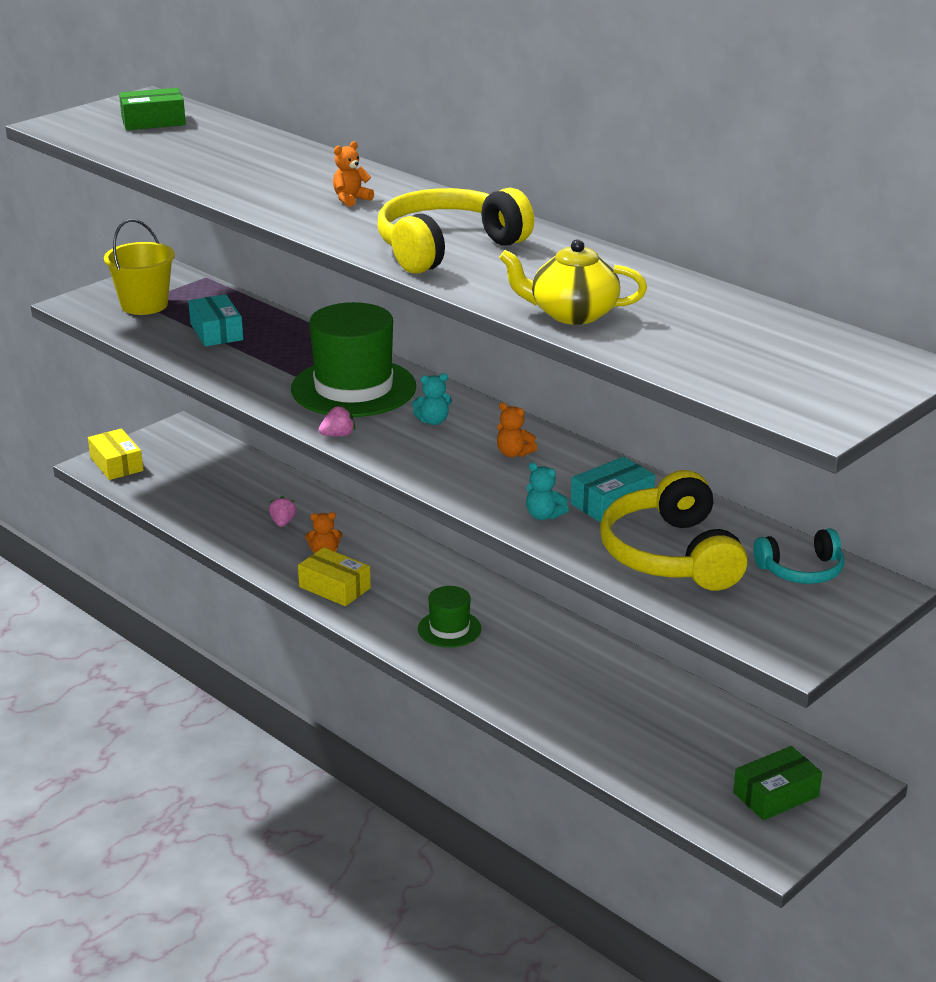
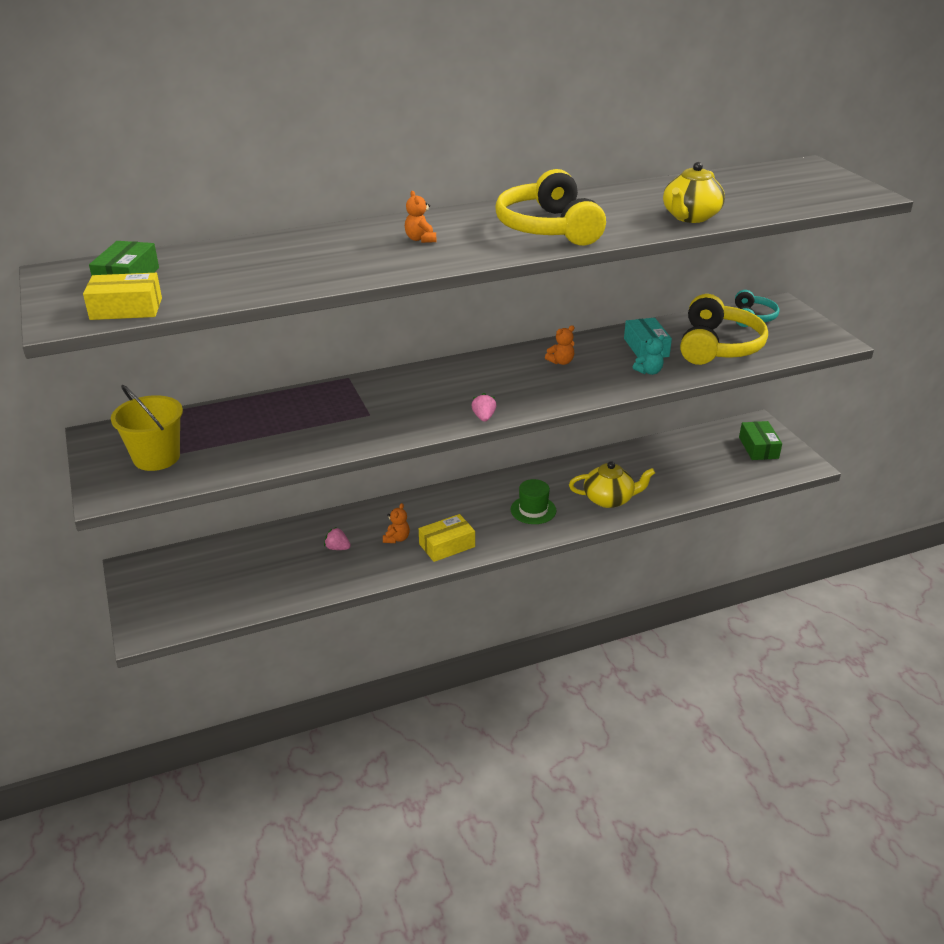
camera: 65 degrees left, 5 degrees up
(116, 464) = (156, 618): yellow box -> yellow box (126, 309)
(216, 332) = (253, 433): turquoise box -> none
(353, 388) = (414, 396): green hat -> none
(433, 421) = (492, 378): turquoise teddy bear -> none
(520, 682) = (609, 499): none -> yellow teapot
(671, 555) = (718, 346): yellow headphones -> yellow headphones turned 90 degrees counterclockwise

